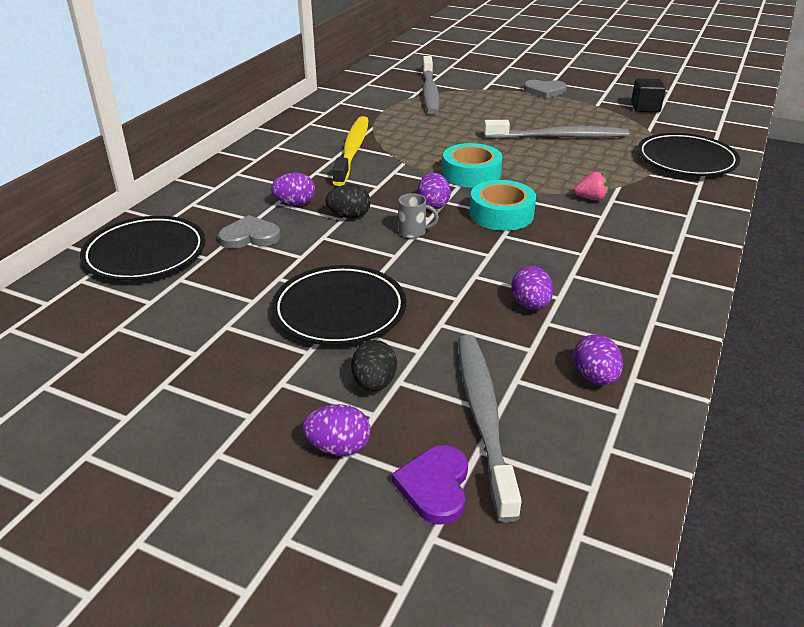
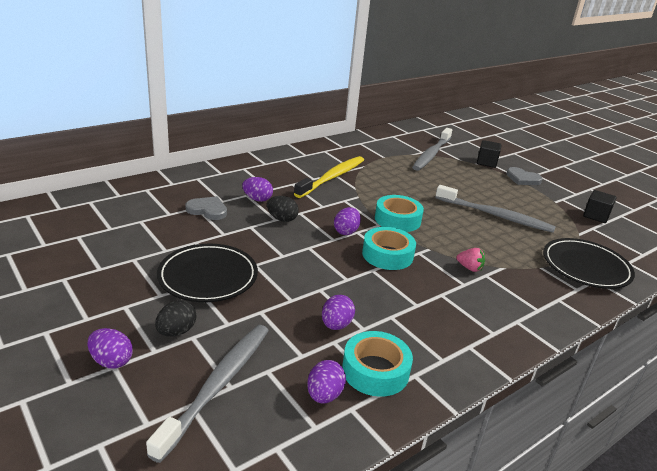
camera: 25 degrees right, 5 degrees down
(145, 254) = (139, 199): black plate -> none
(413, 232) = (312, 245): grey mug -> none
(435, 486) = (138, 414): purple heart -> none
(493, 84) = (486, 162): none -> black cube
(614, 333) = (375, 371): none -> turquoise tape

